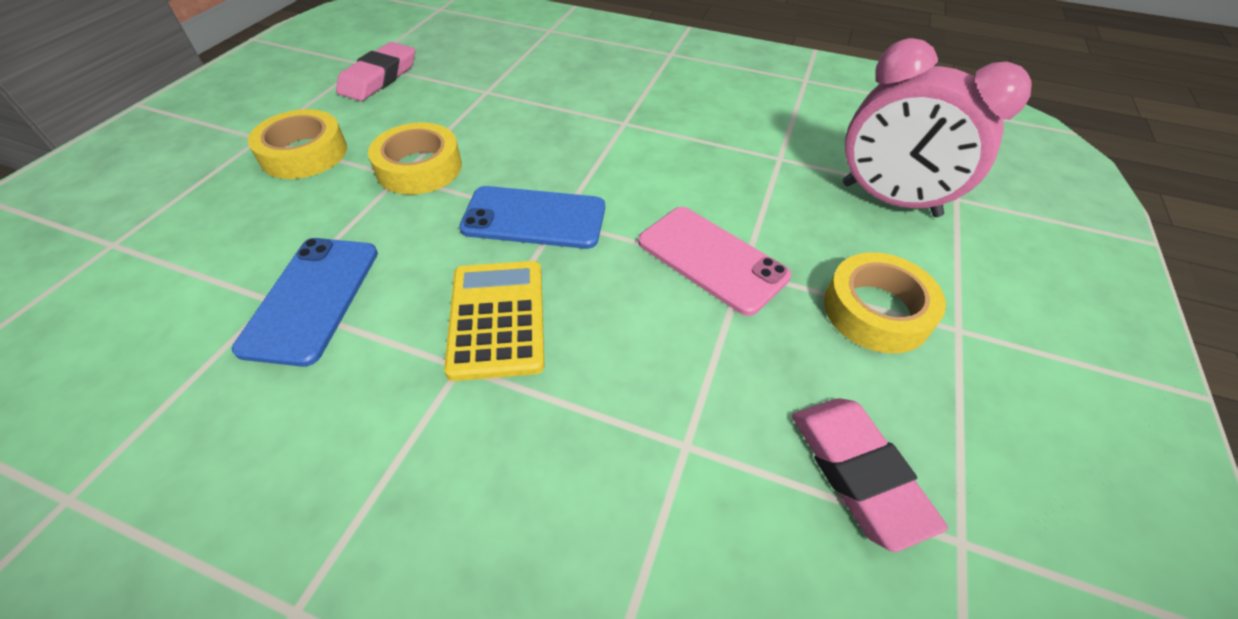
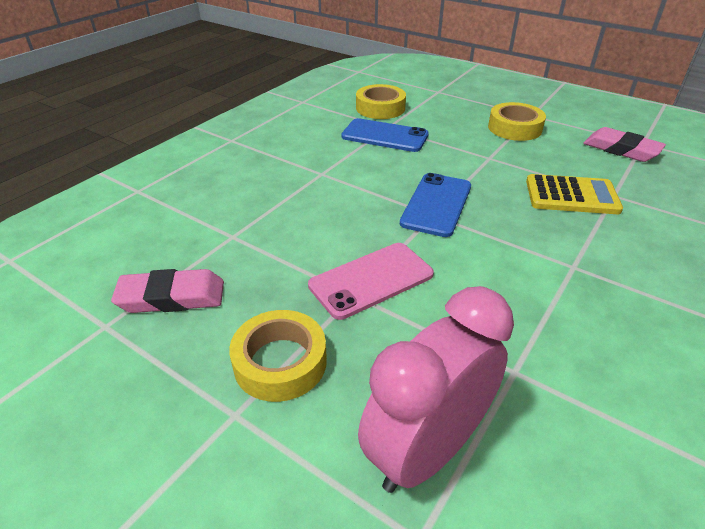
camera: 105 degrees right, 10 degrees down
(419, 168) = (498, 164): yellow tape -> yellow tape (380, 108)
(497, 319) = (349, 185): yellow calculator -> yellow calculator (571, 196)

